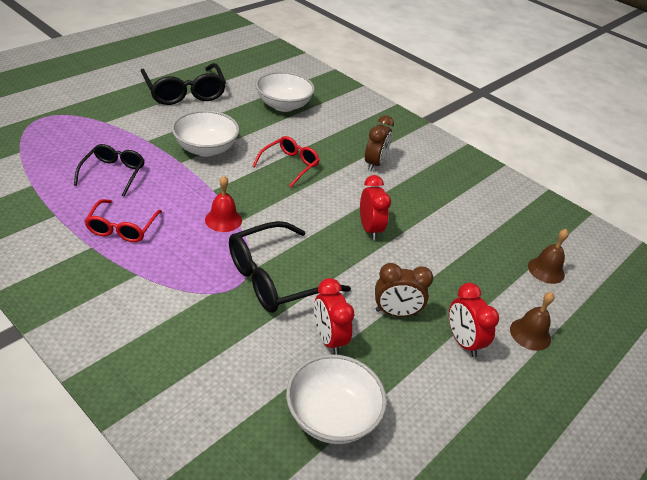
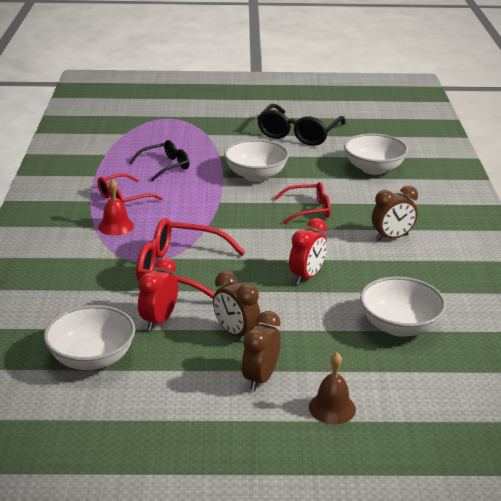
camera: 50 degrees right, 10 degrees down
(223, 219) = (198, 222): red bell -> red bell (116, 226)
(276, 278) = (180, 270): black glasses -> red glasses
(463, 342) = (260, 378): red clock -> brown clock
(474, 238) = (399, 326): none -> white bowl
(546, 270) = (435, 381): brown bell -> none

